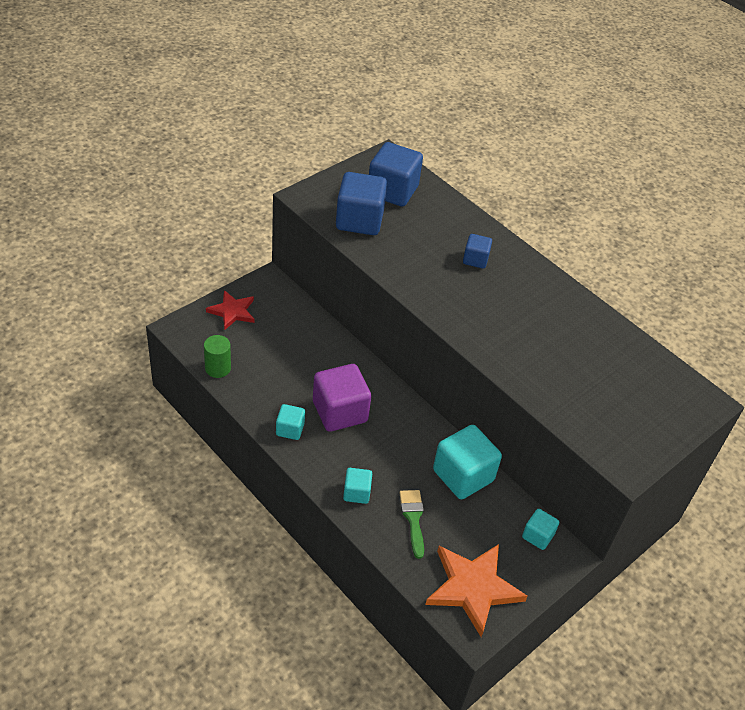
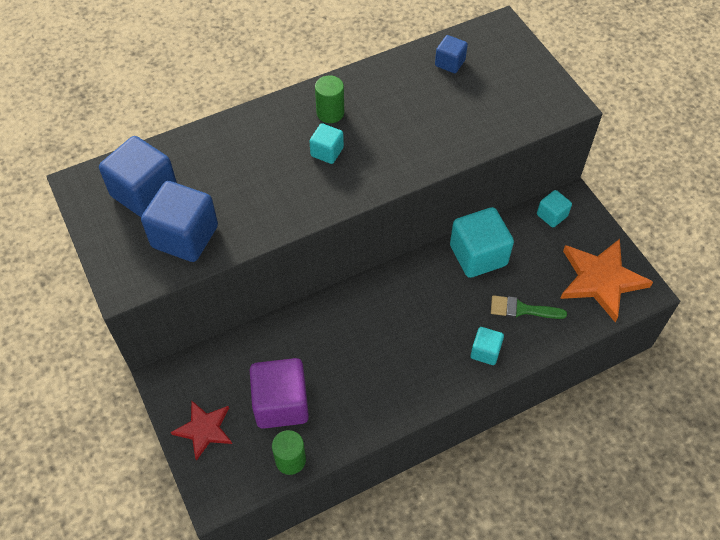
camera: 70 degrees left, 10 degrees up
(290, 429) = (394, 398): turquoise cube -> turquoise cube (327, 152)
(340, 412) = (380, 345): purple cube -> purple cube (281, 404)
(475, 259) = (280, 144): blue cube -> blue cube (450, 63)
(525, 286) = (330, 113): none -> green cylinder

